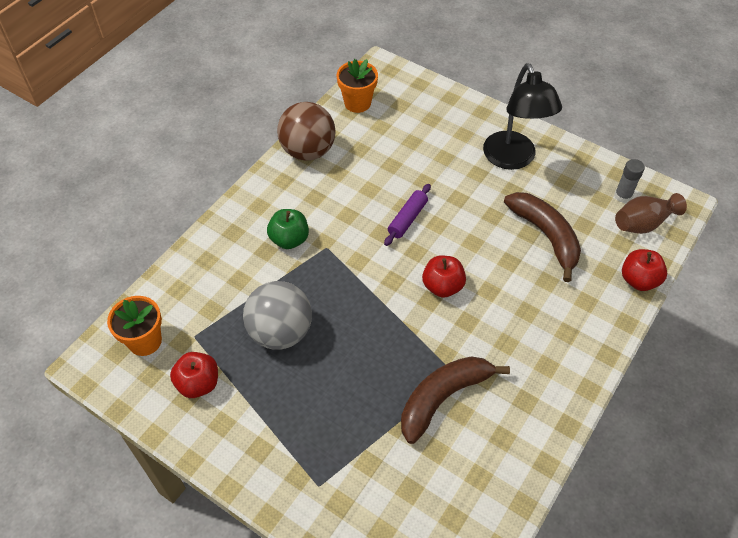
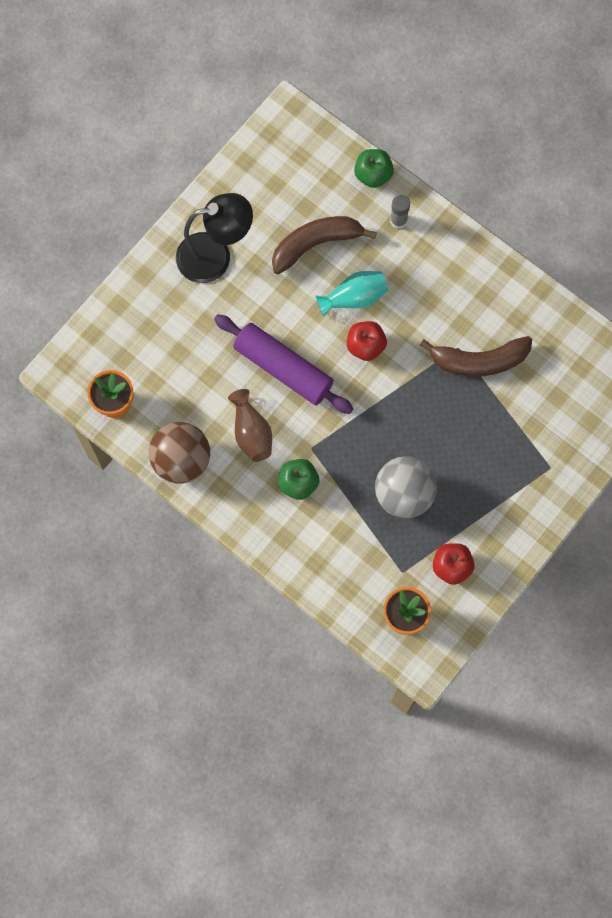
camera: 85 degrees left, 20 degrees up
(407, 219) = (283, 368): purple rolling pin -> purple rolling pin, size x1.90
(443, 398) = (479, 360): brown banana -> brown banana turned 60 degrees counterclockwise
(494, 273) = (354, 298): none -> turquoise vase
(622, 196) = (274, 163): grey glue stick -> grey glue stick (398, 220)
(639, 280) = (373, 175): red apple -> green apple
(643, 223) = (309, 154): brown vase -> brown vase (251, 432)

